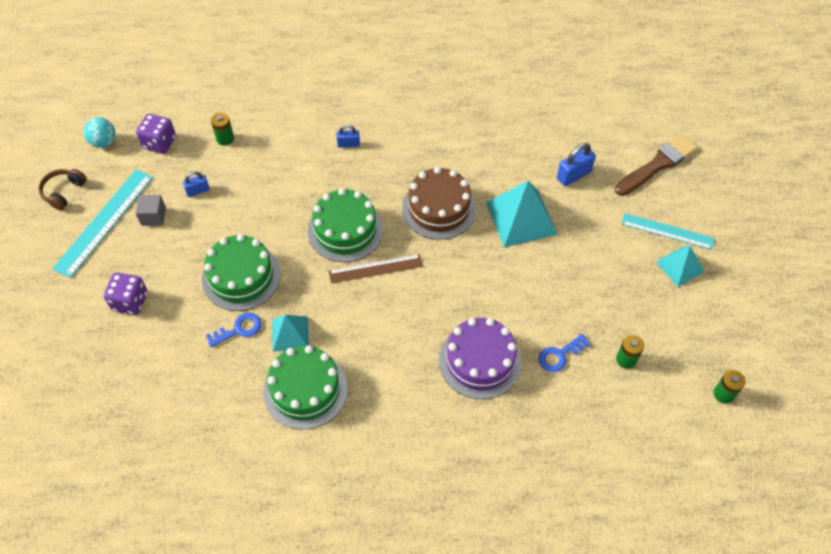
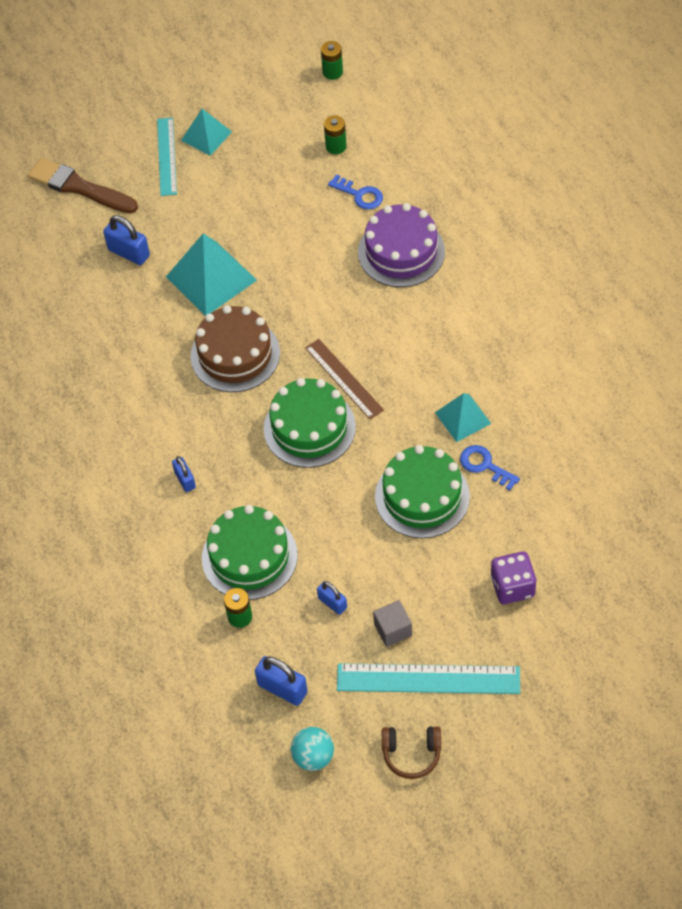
camera: 110 degrees left, 0 degrees up
(159, 143) = (282, 688): purple dice -> blue padlock
(305, 389) = (514, 376): green cake -> green cake (249, 556)

